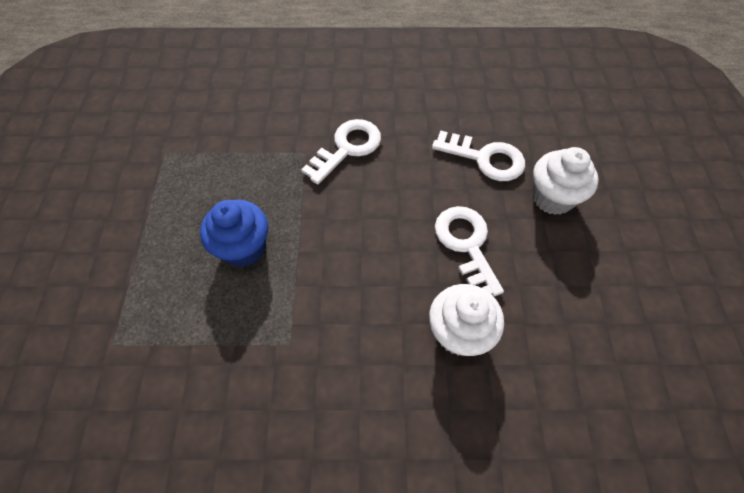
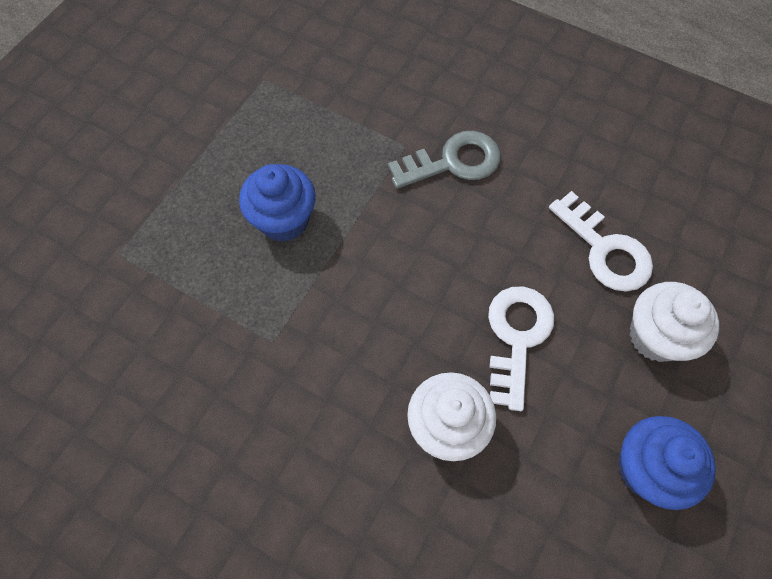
camera: 30 degrees right, 5 degrees up
(347, 148) = (453, 162): white key -> grey key
(604, 286) = (646, 468): none -> blue cupcake

